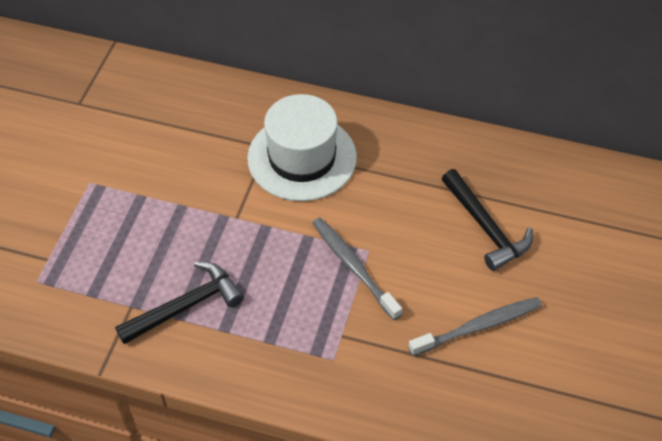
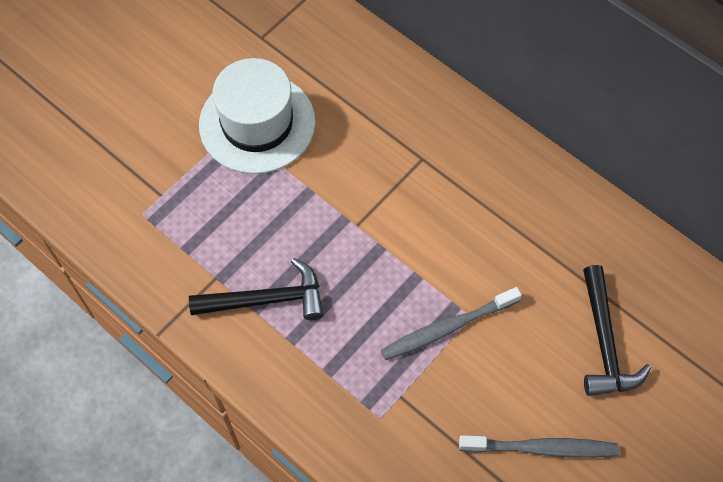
camera: 25 degrees right, 10 degrees up
(302, 158) = (452, 185): white hat -> white hat (257, 123)
(353, 267) = (447, 328): grey toothbrush -> grey toothbrush turned 105 degrees counterclockwise

